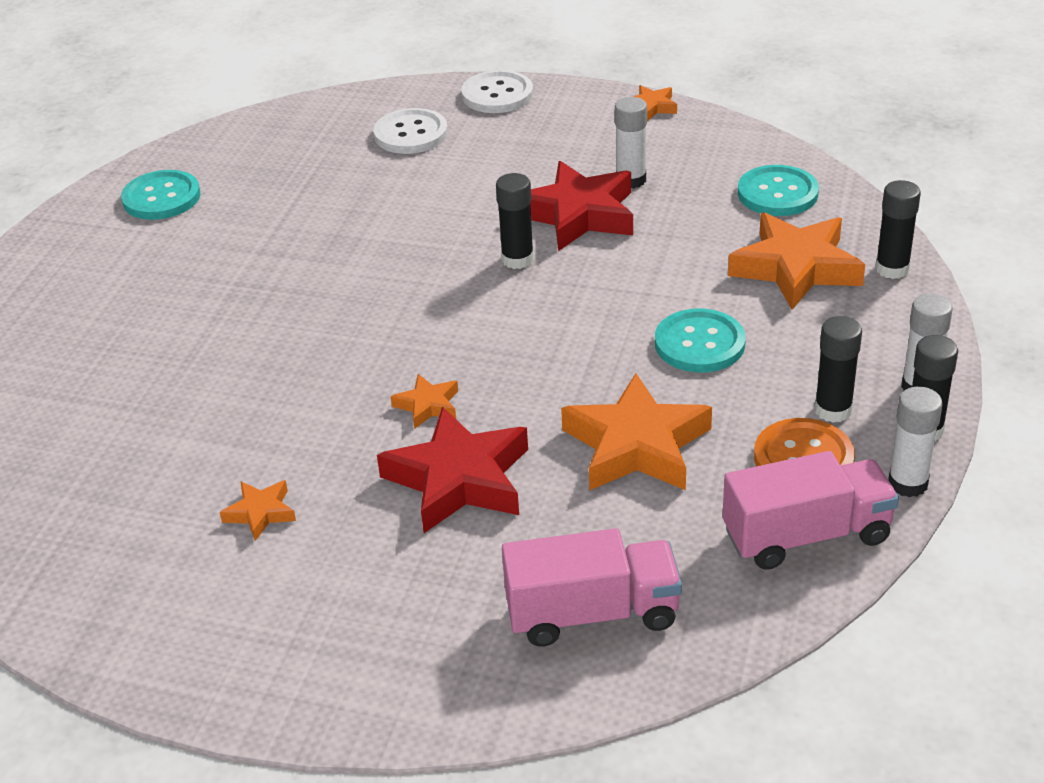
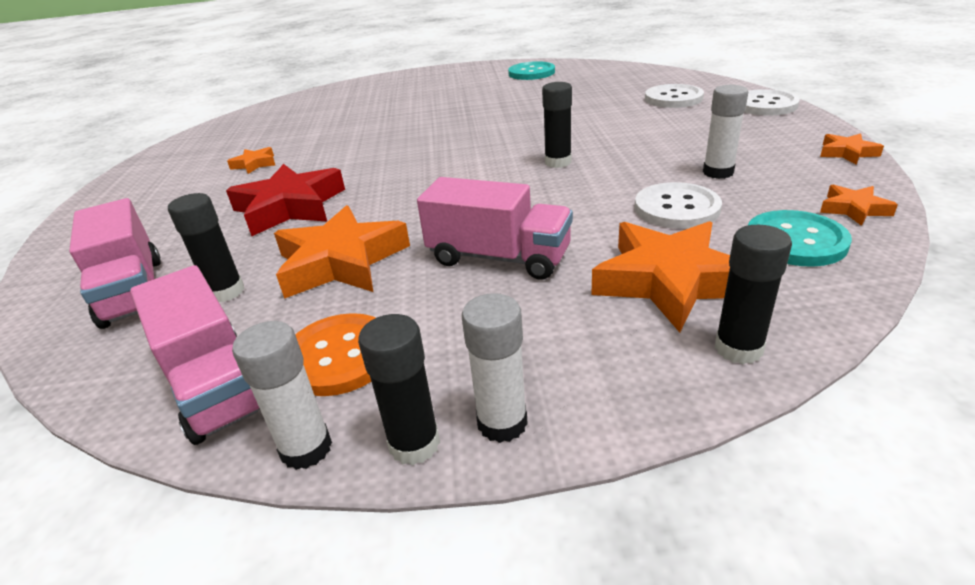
camera: 70 degrees right, 5 degrees down
(428, 405) = (368, 178): orange star -> orange star (854, 209)
(579, 214) = (641, 167): red star -> none
(682, 225) = (676, 208): none -> white button
(699, 344) = (498, 257): turquoise button -> pink truck
(833, 410) = (428, 359): black glue stick -> black glue stick (226, 292)

